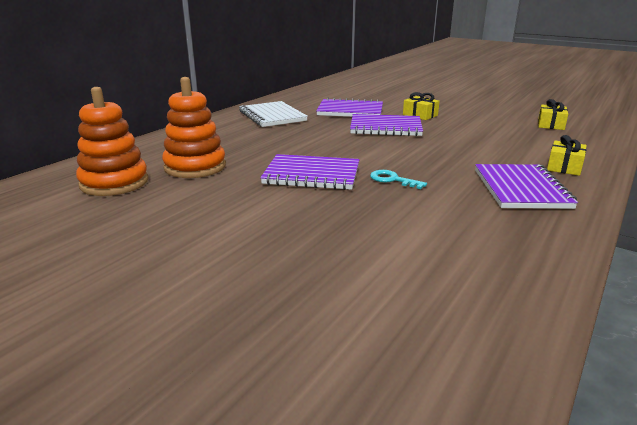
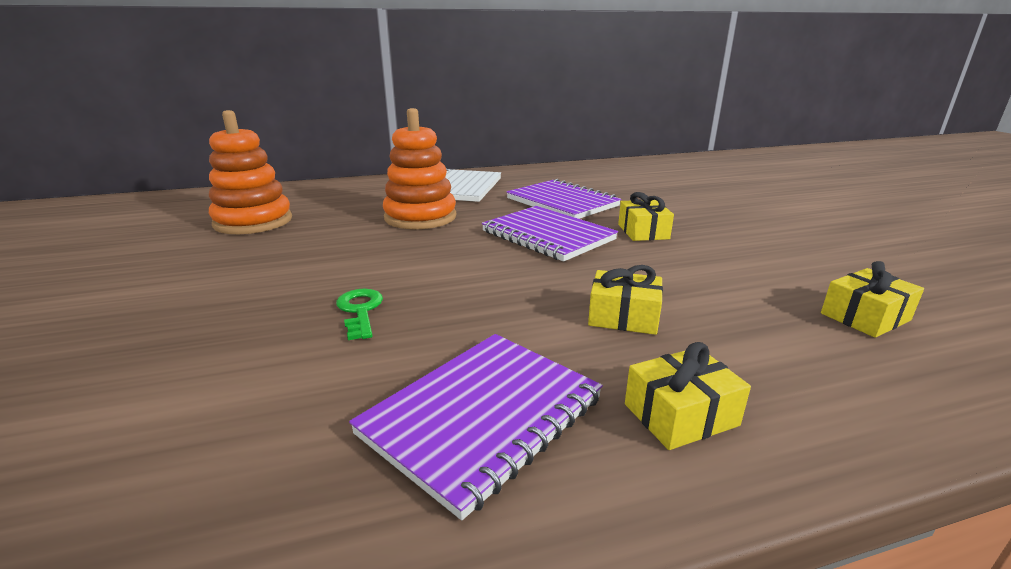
camera: 40 degrees right, 0 degrees up
(114, 183) = (169, 217): orange stacking toy -> orange stacking toy (420, 217)
(312, 175) = (307, 268): purple notebook -> none
(392, 180) = (360, 310): turquoise key -> green key
(489, 148) = (623, 317): none -> yellow gift

